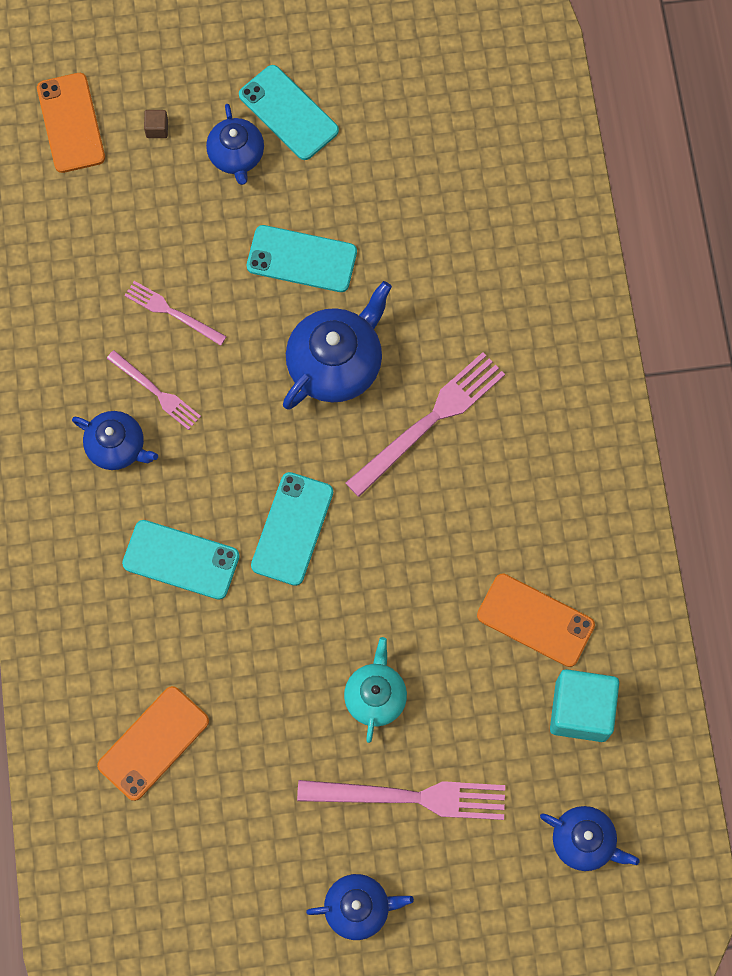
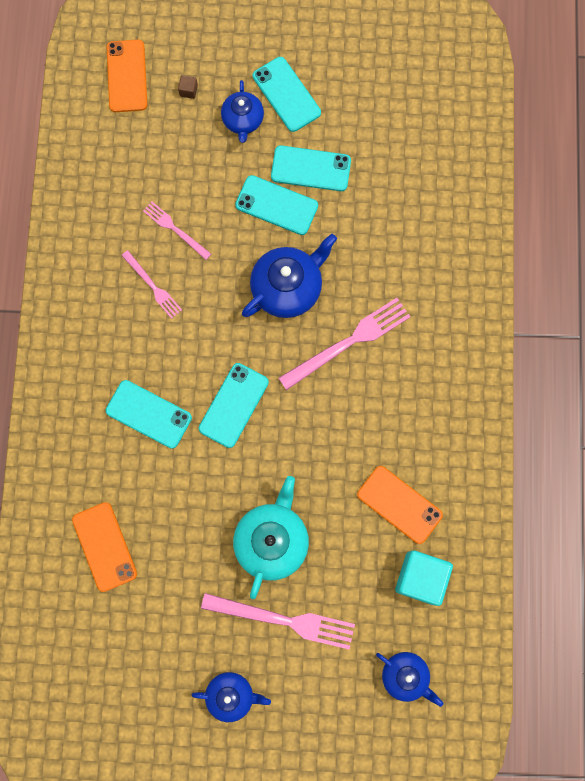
camera: 10 degrees right, 5 degrees up
(117, 447) = (117, 322): blue teapot -> none
(153, 743) = (104, 546): orange phone -> orange phone turned 75 degrees counterclockwise
(338, 204) = (311, 168): none -> turquoise phone
(375, 696) = (272, 540): turquoise teapot -> turquoise teapot, size x1.60

